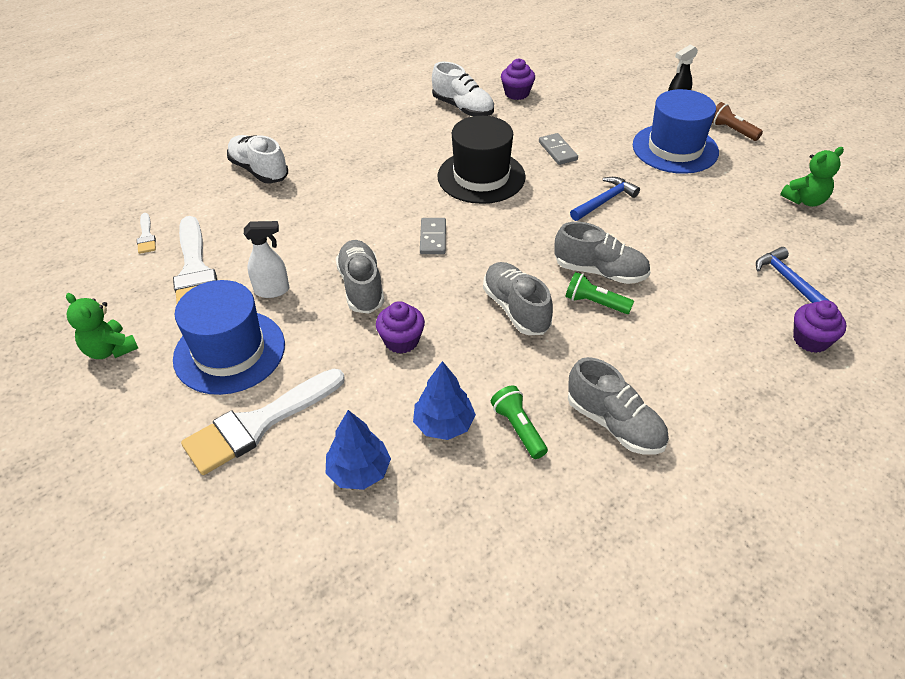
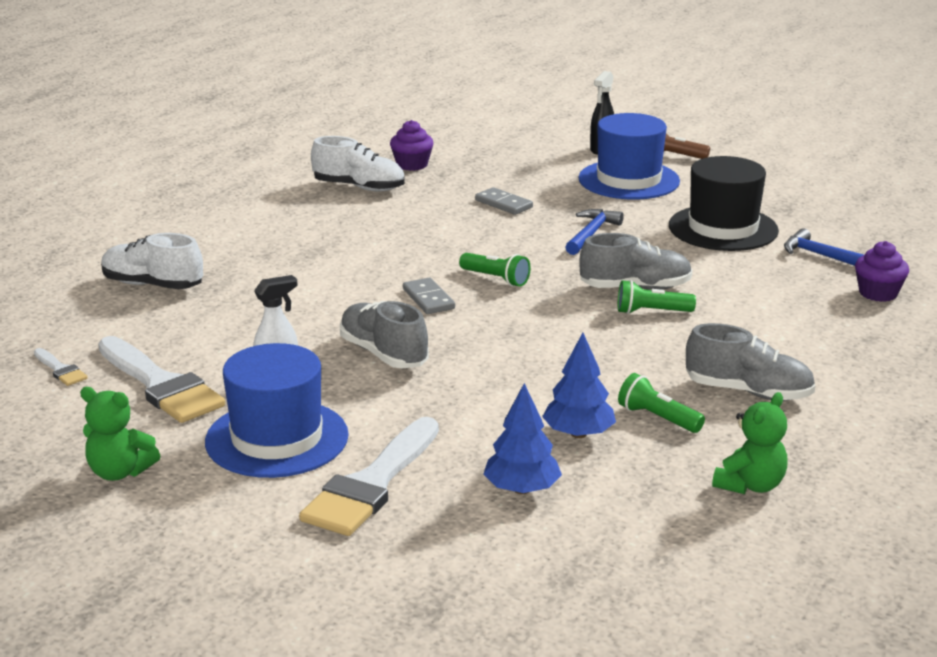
camera: 25 degrees left, 20 degrees down
(401, 341) = (472, 385): purple cupcake -> none
(481, 176) = (436, 240): black hat -> black hat (723, 228)
(497, 230) = (496, 279): none -> green flashlight
(516, 309) = (573, 334): grey shoe -> none
(805, 200) = (791, 196): green teddy bear -> green teddy bear (750, 485)

